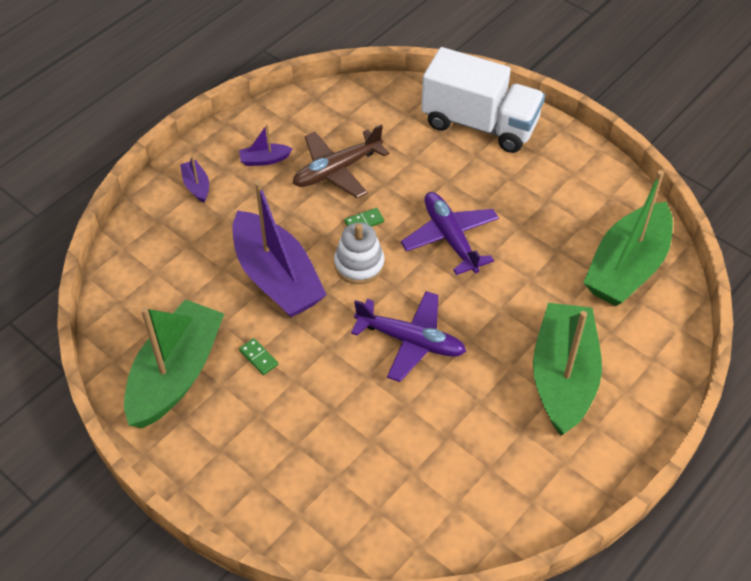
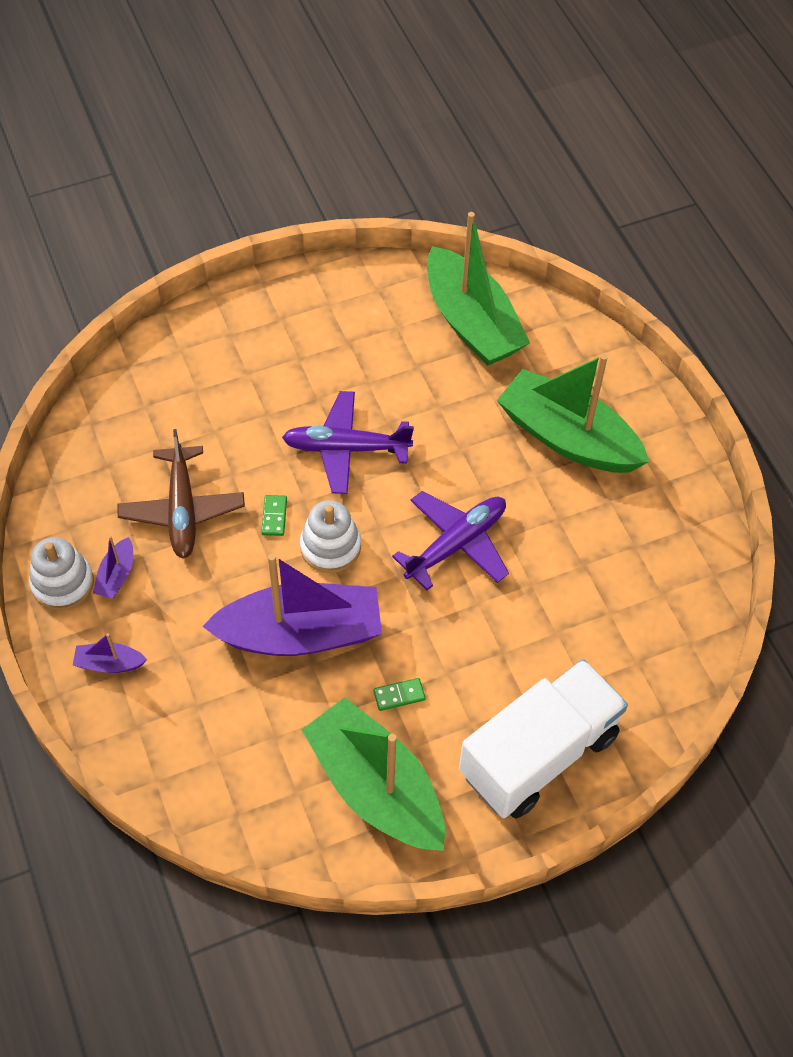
camera: 65 degrees left, 5 degrees up
(242, 136) = (62, 583): none -> white stacking toy
(480, 124) = (206, 348): white truck -> white truck (538, 754)

